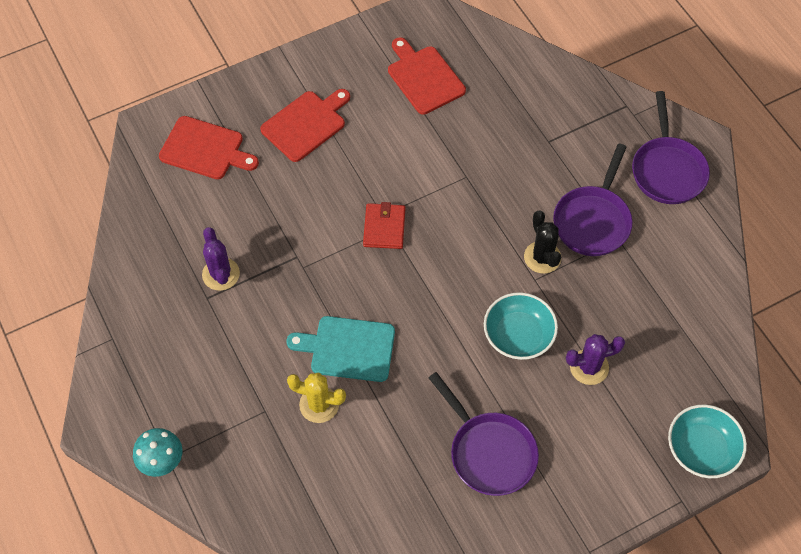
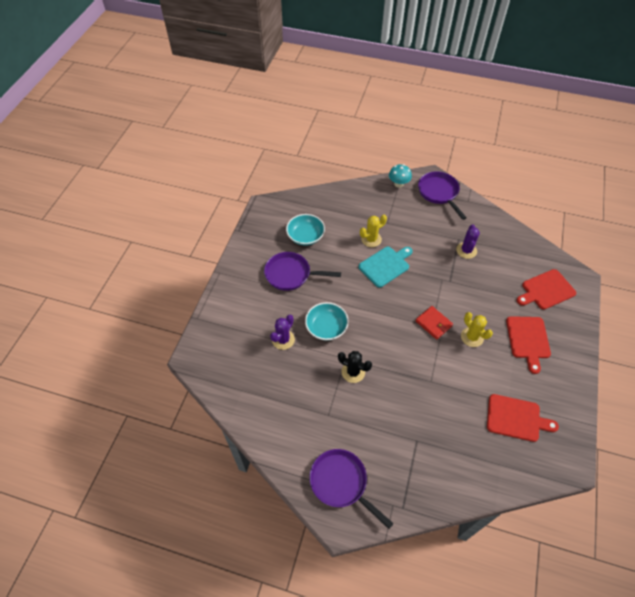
camera: 135 degrees right, 5 degrees down
(221, 274) = (466, 250): purple cactus -> purple cactus turned 75 degrees clockwise
(361, 178) = (472, 337): none -> yellow cactus
(593, 220) = (349, 413): purple pan -> purple pan (439, 193)
(701, 449) = (204, 346): turquoise bowl -> turquoise bowl (305, 236)

